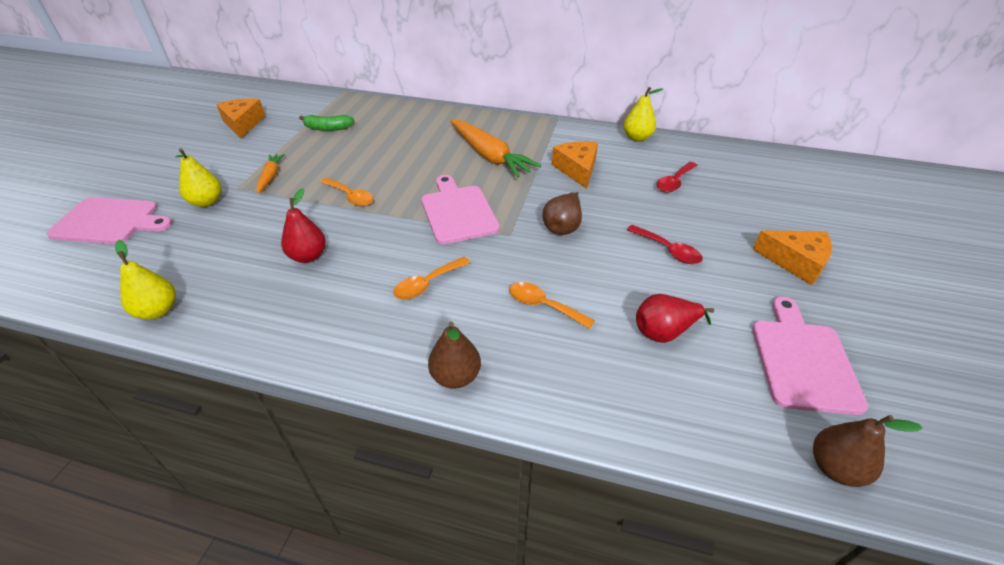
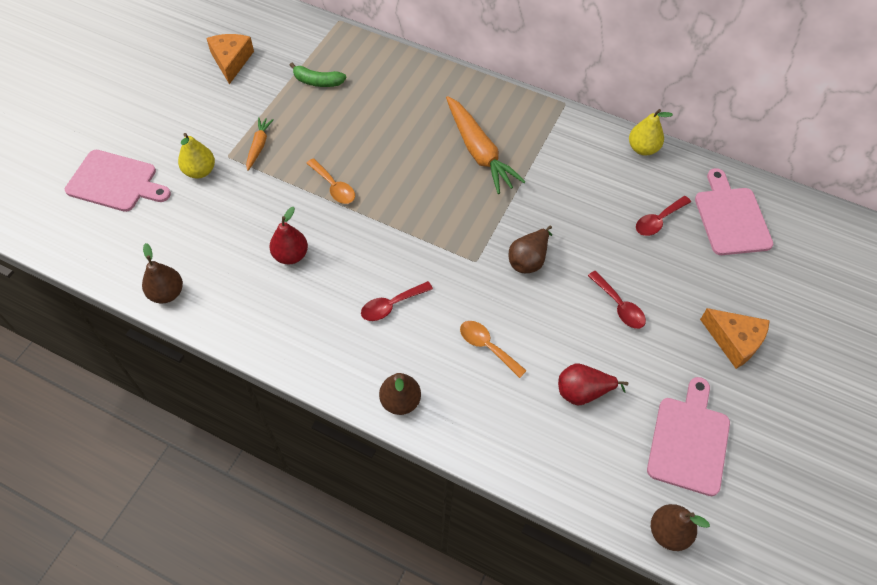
camera: 10 degrees right, 15 degrees up
(158, 311) = (167, 293): yellow pear -> brown pear
(427, 284) = (391, 305): orange spoon -> red spoon
(458, 212) = (433, 224): pink cutting board -> pink cutting board (731, 218)
(577, 169) = (564, 186): orange cheese -> none

